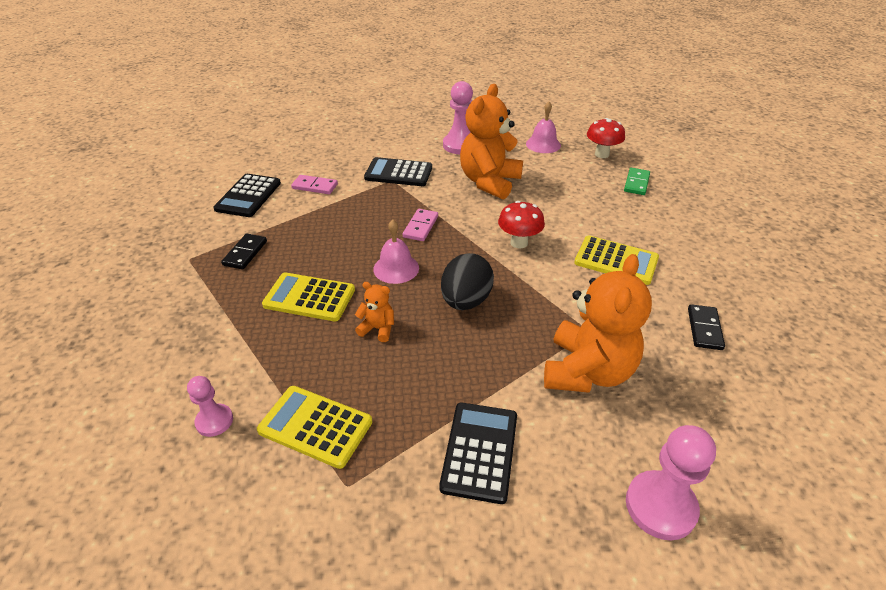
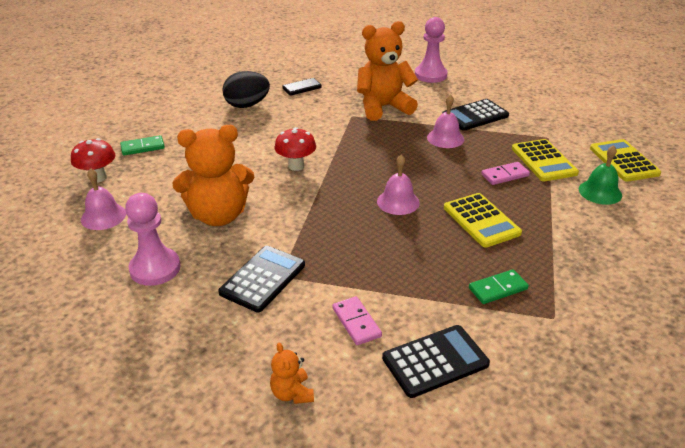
camera: 130 degrees left, 5 degrees down
(214, 421) = (600, 192): pink pawn -> green bell
(245, 253) = (498, 289): black domino -> green domino
(378, 329) = (459, 178): orange teddy bear -> orange teddy bear (292, 393)
(398, 173) = (262, 279): black calculator -> black calculator turned 120 degrees counterclockwise
(421, 227) = (334, 217): pink domino -> pink domino (505, 175)
(458, 375) = (445, 138): none -> pink bell
(466, 301) = (387, 160): black egg -> black egg (247, 105)
(616, 260) = (269, 126): yellow calculator -> yellow calculator (623, 161)

